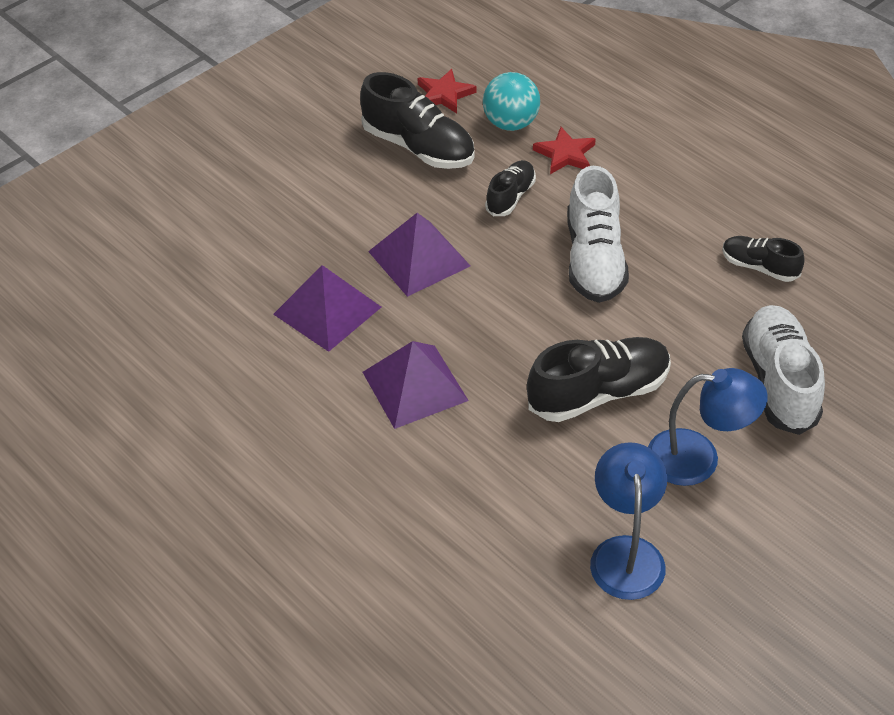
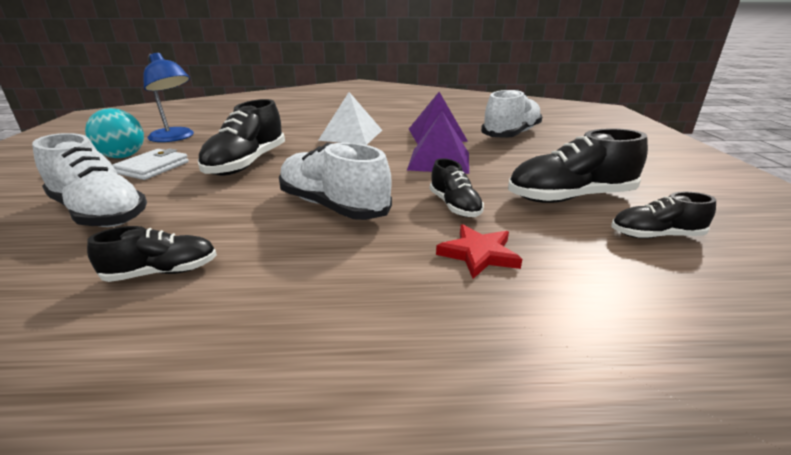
camera: 130 degrees right, 20 degrees down
(257, 250) = (511, 134): none -> white shoe
(415, 386) = (351, 135): purple pyramid -> white pyramid
(444, 94) = (655, 235): red star -> black shoe
(511, 123) = (567, 248): turquoise ball -> turquoise ball (123, 156)
(698, 458) = (153, 167): blue lamp -> white wallet

